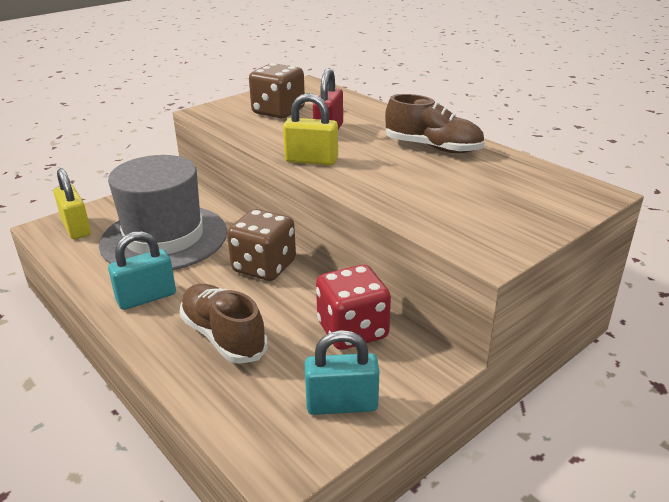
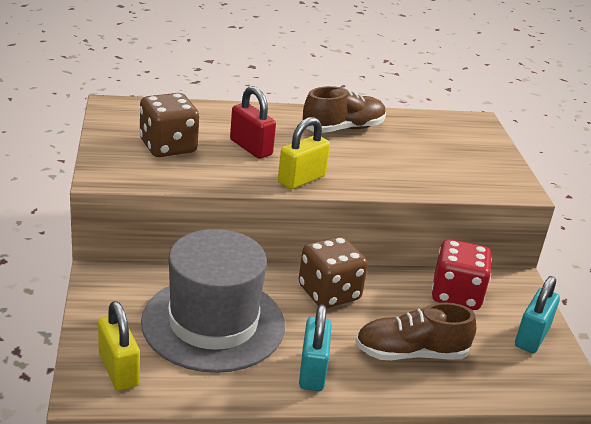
camera: 60 degrees left, 0 degrees up
(76, 228) = (118, 370): yellow padlock -> yellow padlock turned 60 degrees clockwise

